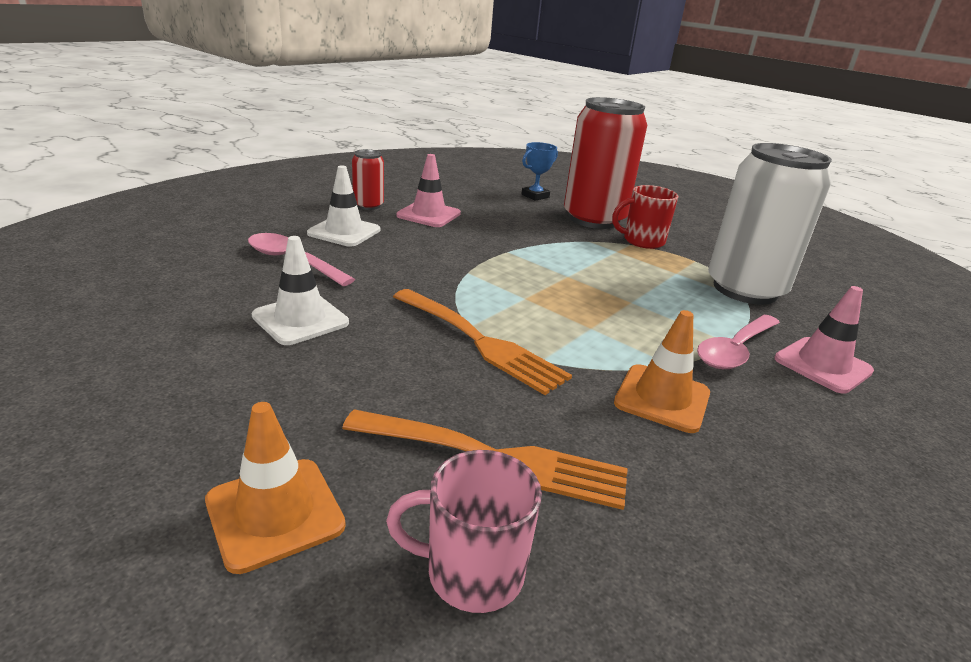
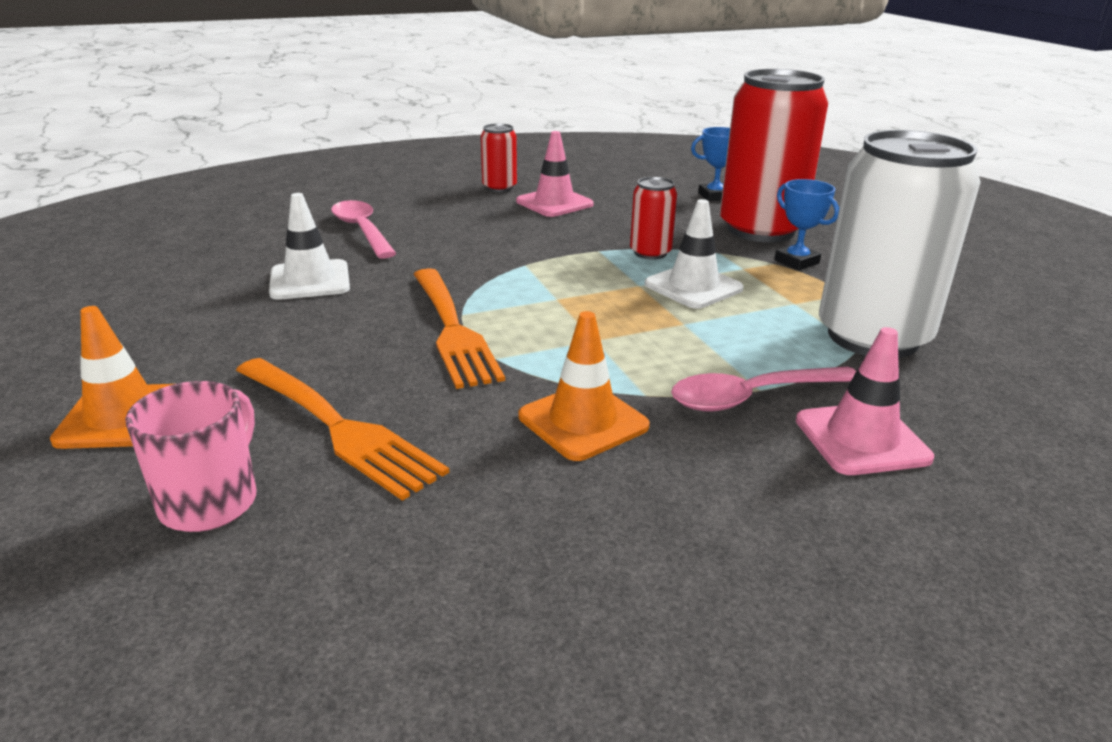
camera: 30 degrees right, 0 degrees up
(344, 232) = (443, 210): white traffic cone -> white traffic cone (693, 287)
(472, 572) = (211, 501): pink mug -> pink mug turned 75 degrees clockwise
(545, 248) = (650, 253): none -> red can
(642, 241) = (796, 262): red mug -> blue trophy

